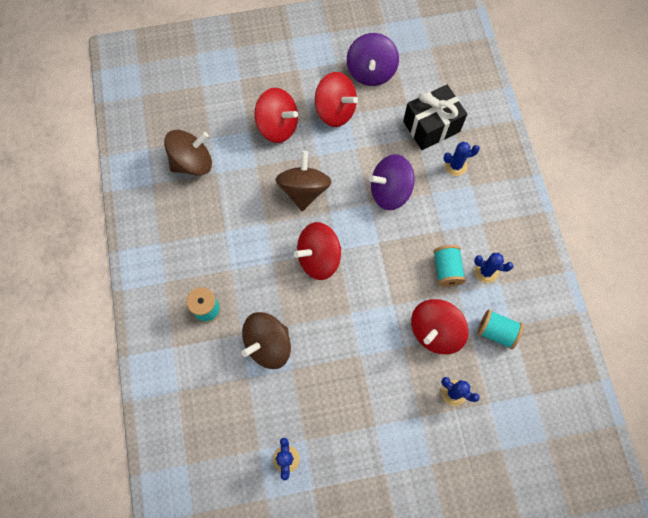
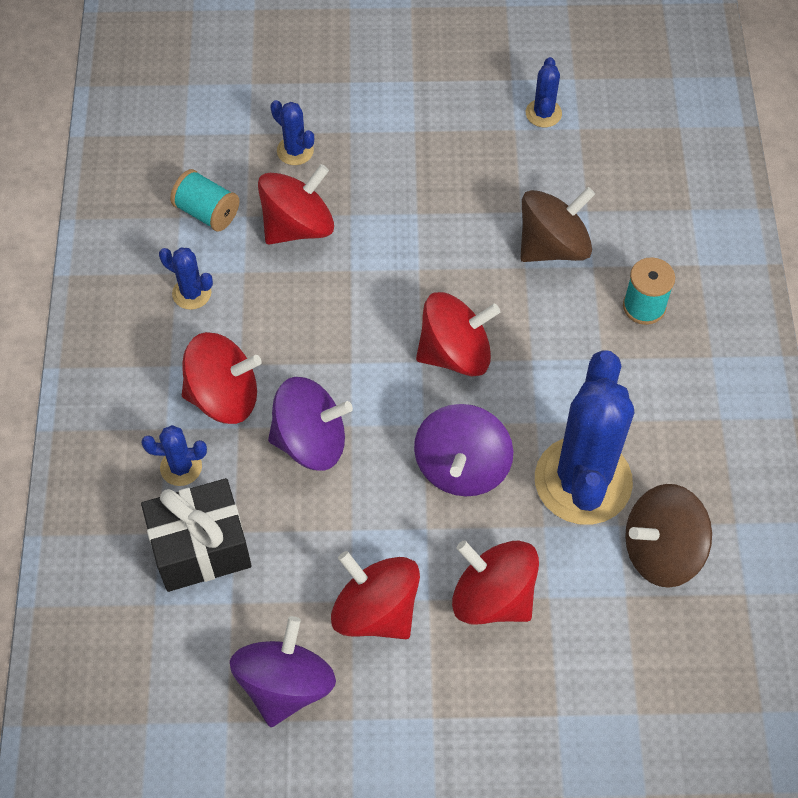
camera: 170 degrees left, 10 degrees down
(237, 193) = (583, 481): none -> blue cactus
(304, 190) = (462, 467): brown spinning top -> purple spinning top
(445, 209) = (224, 396): none -> red spinning top
(446, 269) = (253, 305): turquoise spool -> none

